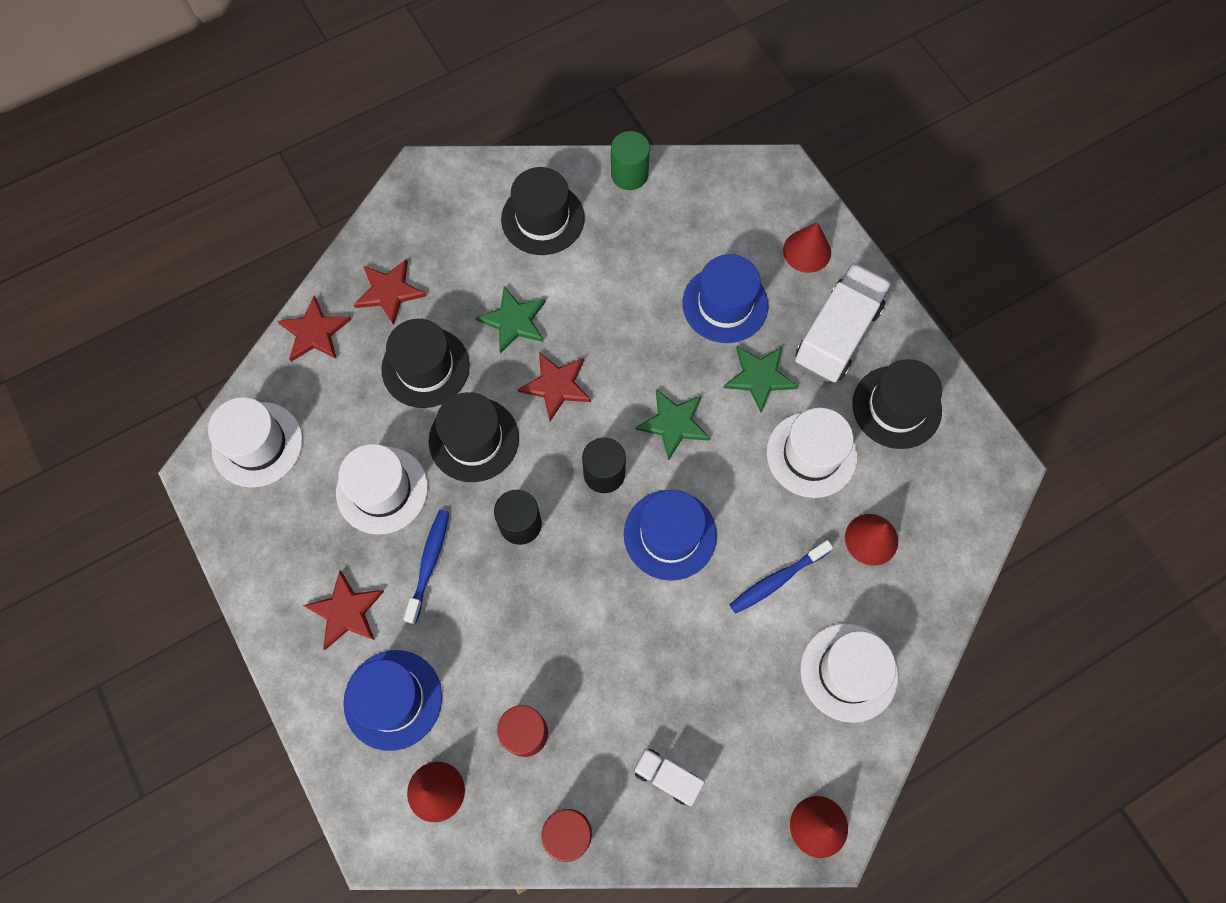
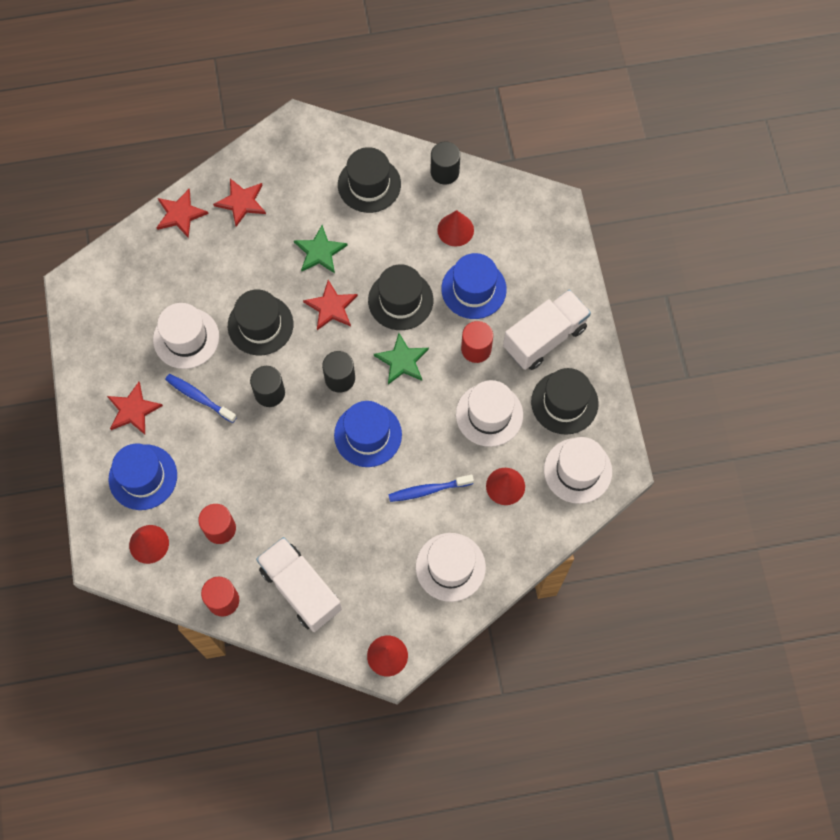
camera: 20 degrees right, 0 degrees up
(257, 444) = (115, 279): white hat -> white hat (577, 470)
(425, 367) = (246, 264): black hat -> black hat (400, 300)
(429, 563) = (199, 397): blue toothbrush -> blue toothbrush turned 90 degrees counterclockwise
(629, 174) = (444, 172): green cylinder -> black cylinder
(667, 777) = (301, 589): white truck -> white truck, size x1.98
(759, 377) = (476, 349): green star -> red cylinder
(807, 251) = (550, 270): red cone -> red cone (455, 230)

